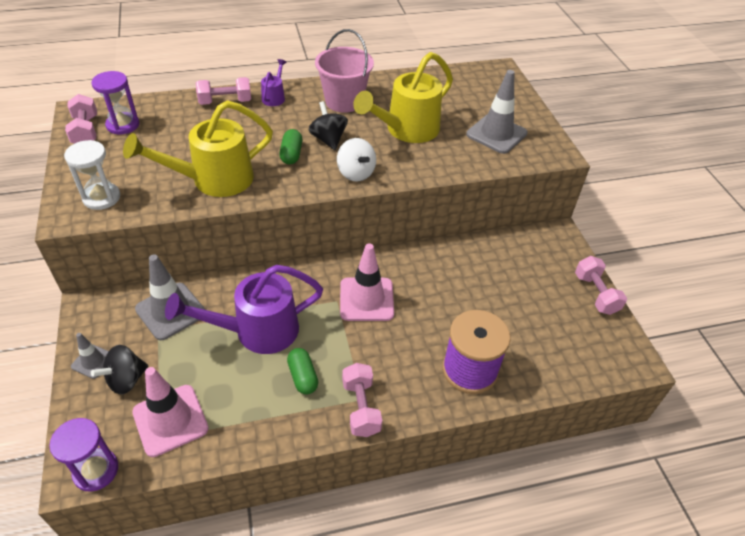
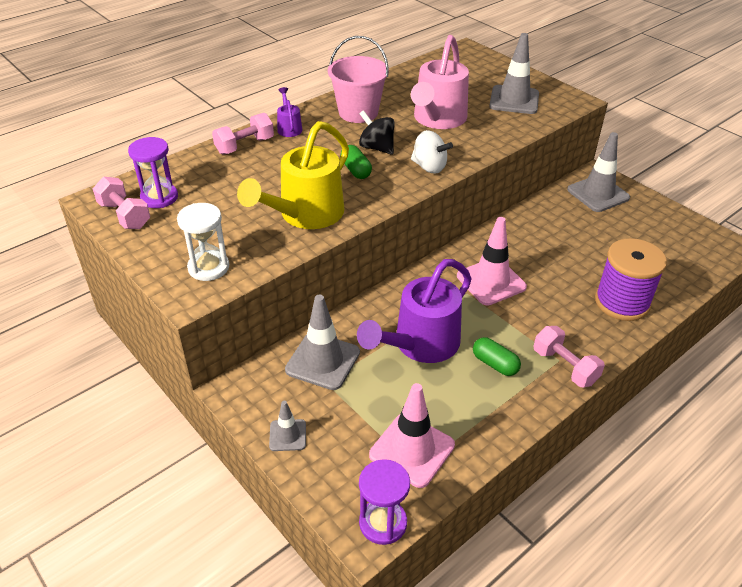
camera: 25 degrees left, 5 degrees down
(126, 380) = (337, 436): black spinning top -> none
(406, 130) = (437, 119): yellow watering can -> pink watering can
(543, 254) = (598, 194): none -> grey traffic cone
(595, 294) = (662, 209): pink dumbbell -> none

